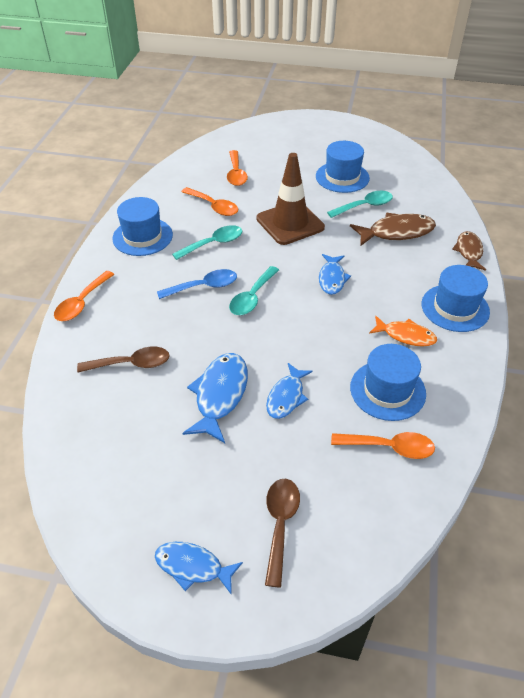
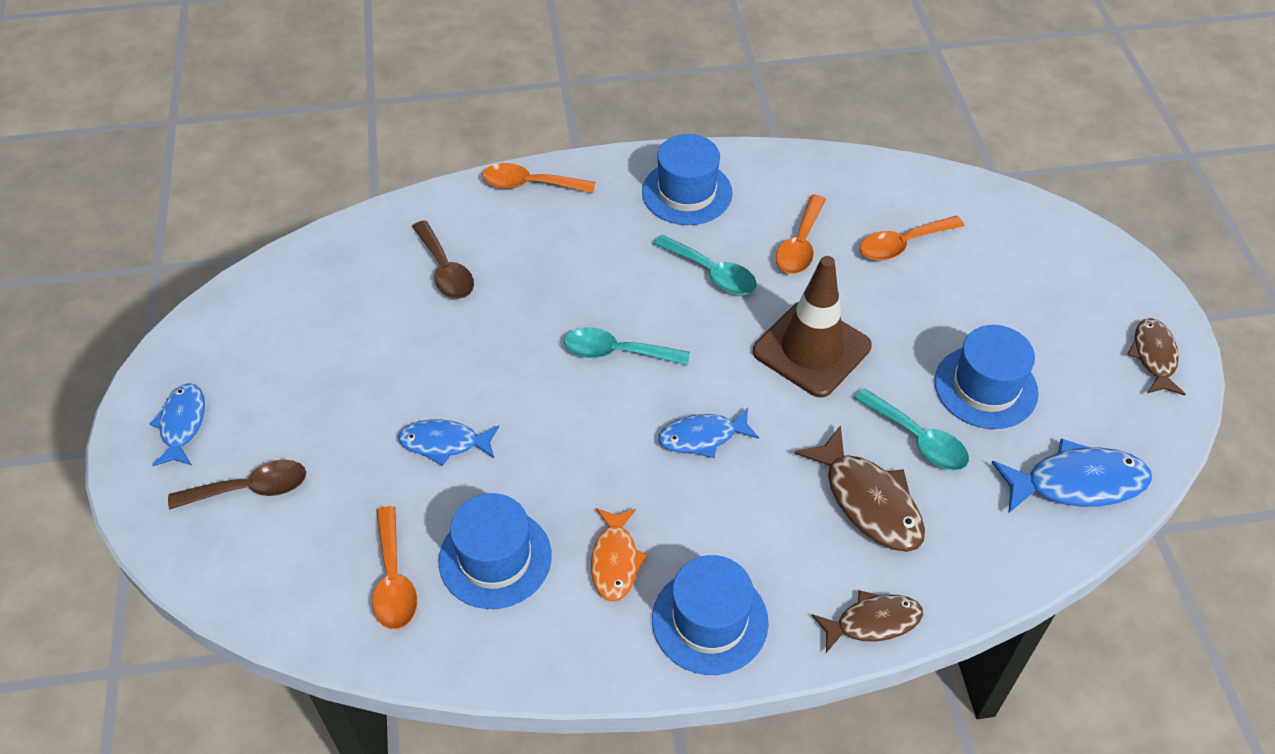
camera: 70 degrees right, 5 degrees up
(203, 287) = (614, 292): blue spoon -> none
(220, 395) = (424, 373): blue fish -> blue fish (1077, 483)
(346, 129) = (1154, 356): none -> brown fish

